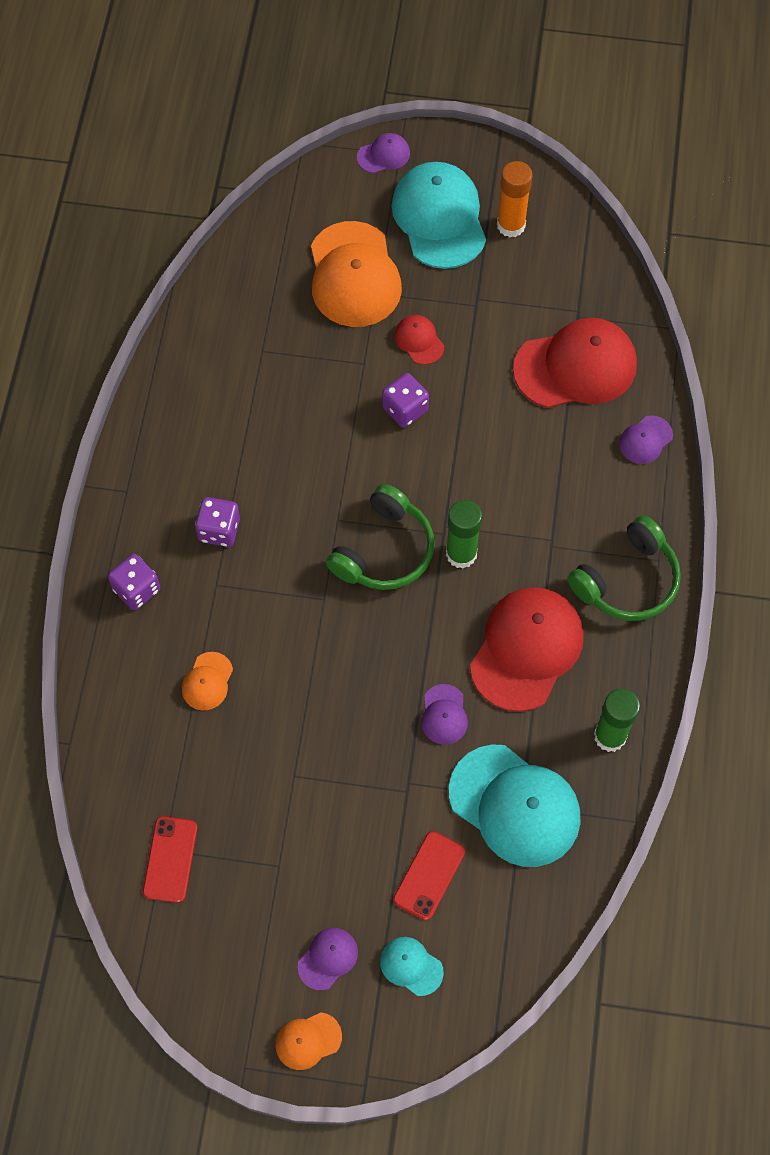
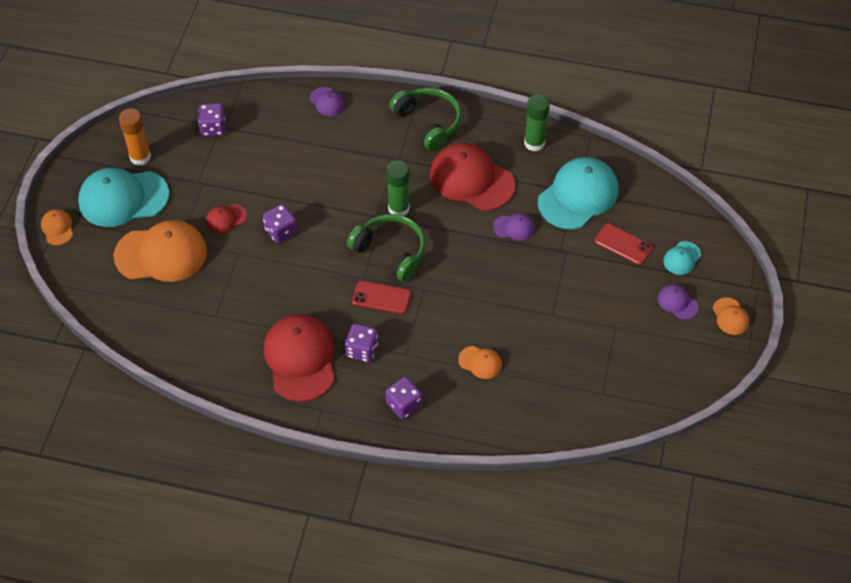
camera: 85 degrees left, 10 degrees down
(170, 859) = (609, 390): red phone -> red phone (381, 297)
(383, 155) = (57, 228): purple cap -> orange cap
(574, 303) = (213, 128): none -> purple dice
(576, 367) = (264, 132): red cap -> red cap (300, 359)

